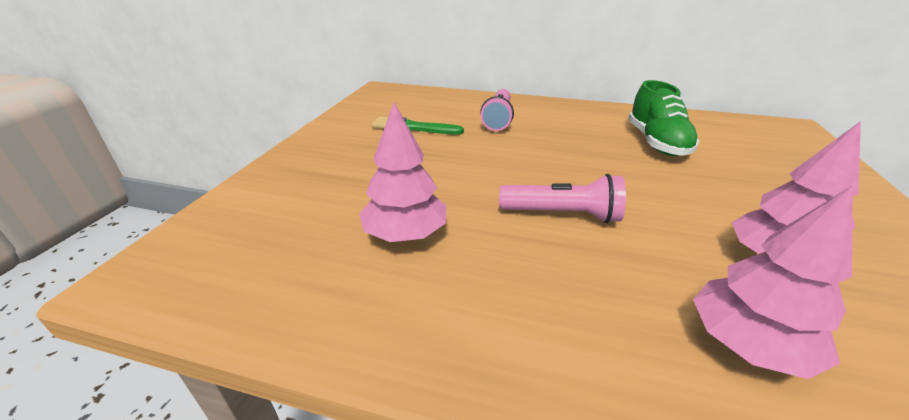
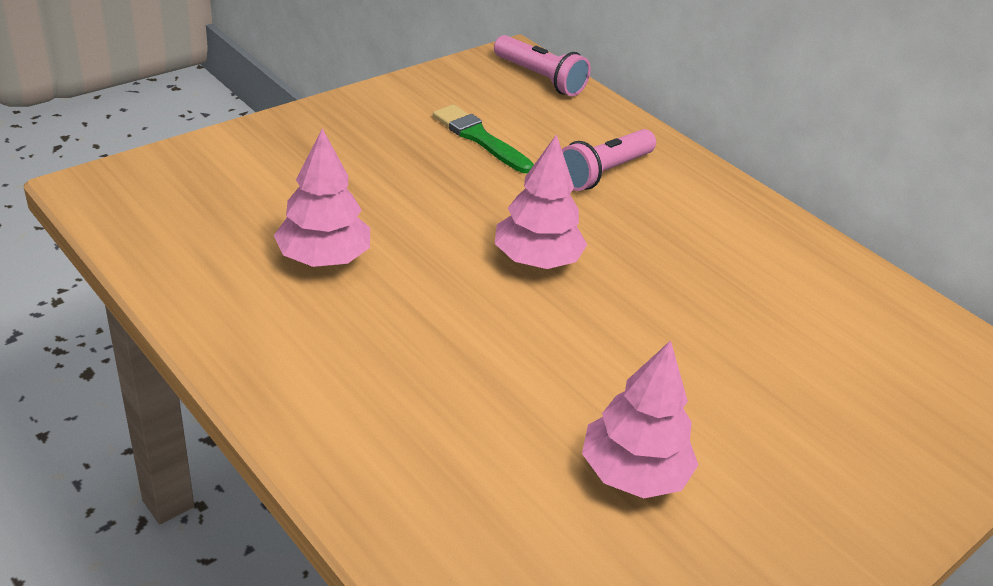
camera: 30 degrees right, 5 degrees up
(562, 214) = (494, 319): pink flashlight -> pink flashlight (540, 78)
(656, 143) = (761, 305): green shoe -> none
(747, 344) = (478, 494): pink tree -> pink tree (536, 260)

